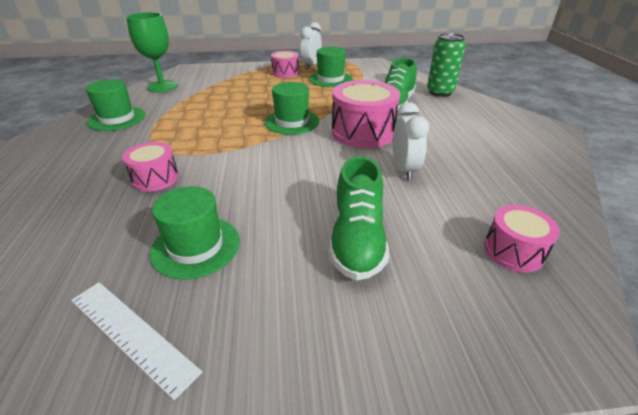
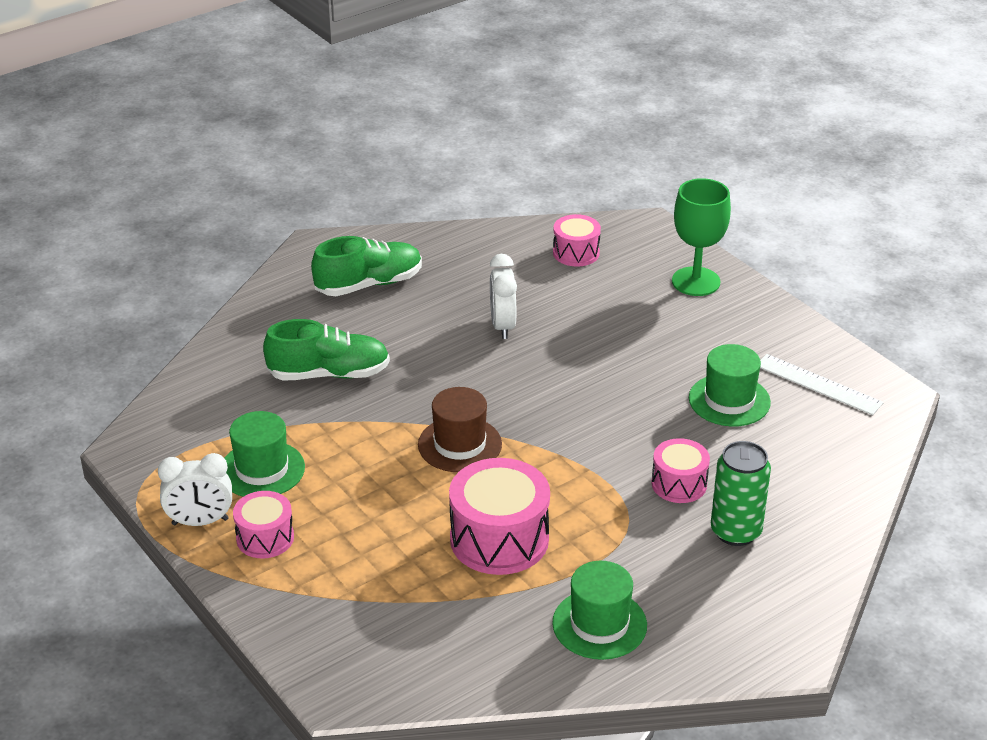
camera: 120 degrees left, 0 degrees up
(131, 334) = (818, 384): white ruler -> white ruler turned 60 degrees counterclockwise
(162, 86) = (449, 663): green goblet -> green goblet (696, 281)
(292, 122) = (460, 444): green hat -> brown hat
(357, 239) = (636, 324): green shoe -> green shoe (369, 284)
(362, 132) = (439, 376): pink drum -> pink drum (499, 539)
(404, 170) = (502, 326): white clock -> white clock turned 60 degrees counterclockwise
(440, 92) = (245, 344): green can -> green can (735, 531)

